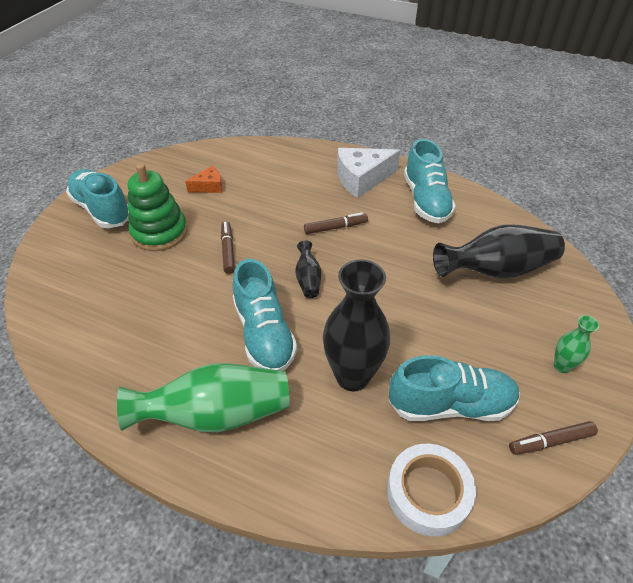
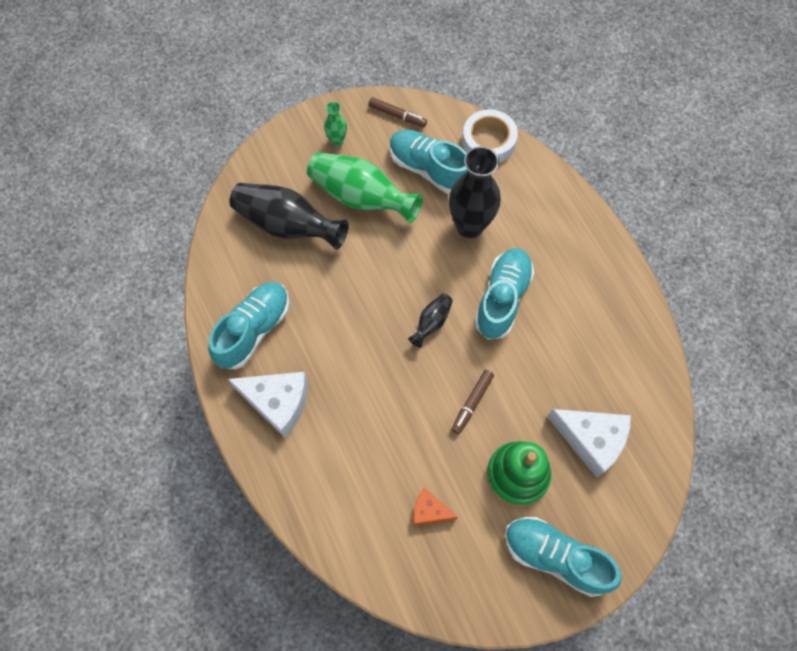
camera: 140 degrees left, 20 degrees up
(102, 210) = (555, 557): turquoise shoe -> turquoise shoe turned 120 degrees clockwise
(110, 282) = (591, 440): none -> white cheese
(216, 414) = (574, 263): green vase -> green vase (361, 197)
(335, 227) = (361, 359): brown marker -> none

